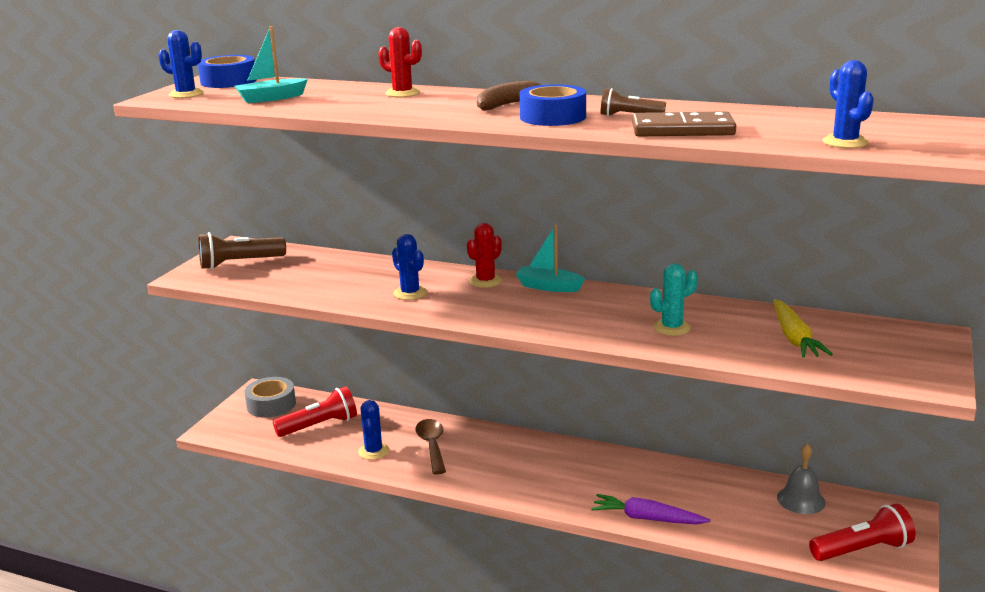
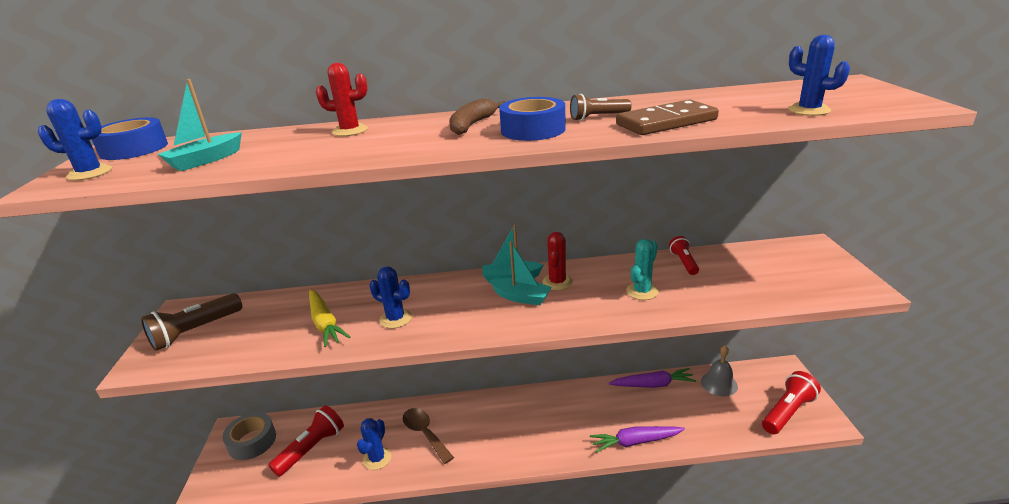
camera: 25 degrees left, 5 degrees up
(373, 451) = (377, 458): blue cactus -> blue cactus turned 45 degrees clockwise
(485, 281) = (453, 287): red cactus -> red cactus (557, 282)
(542, 304) = (521, 297): none -> turquoise boat
(716, 477) = (652, 385): none -> purple carrot
(751, 315) = (684, 262): none -> red flashlight
(794, 338) = (734, 275): yellow carrot -> yellow carrot (325, 323)

